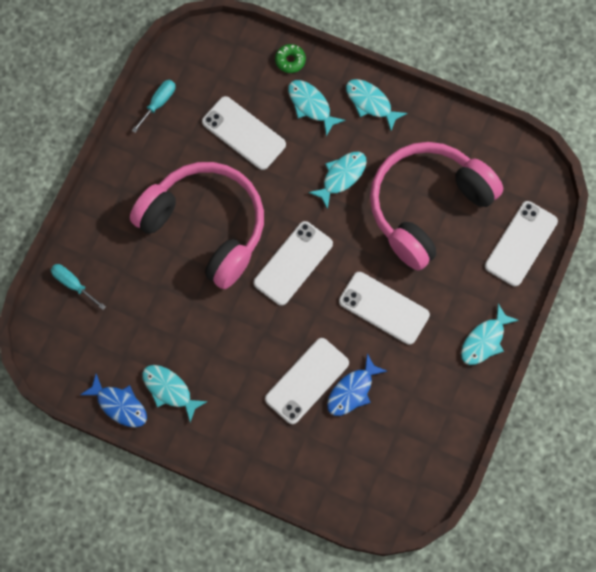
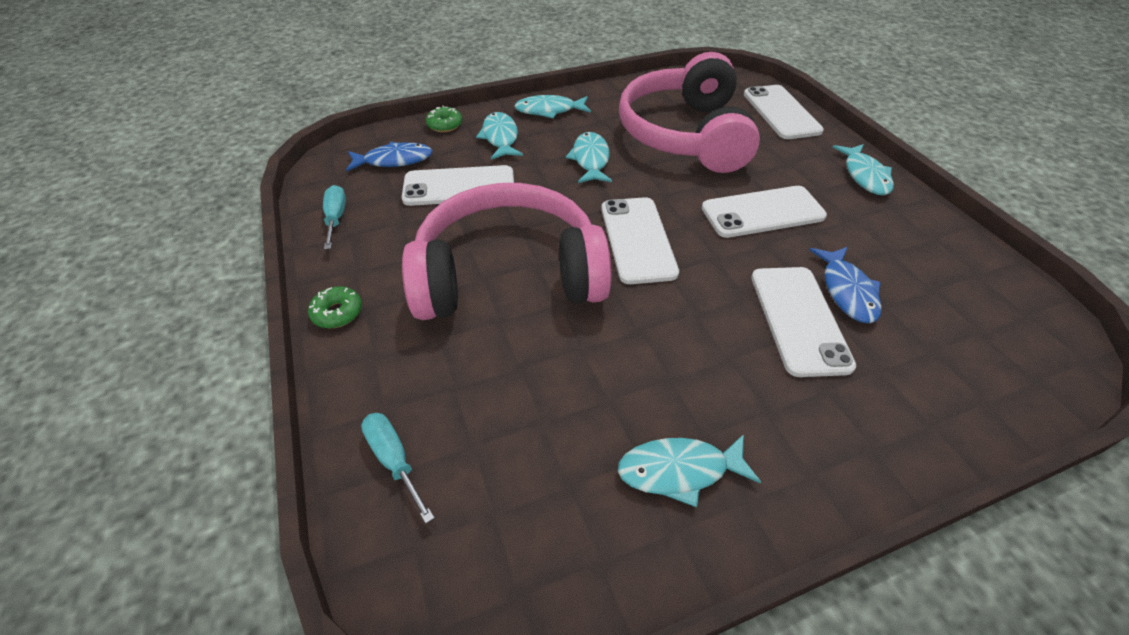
camera: 45 degrees left, 25 degrees down
(73, 284) = (394, 460): turquoise screwdriver -> turquoise screwdriver turned 60 degrees clockwise
(109, 180) = (337, 313): none -> green donut
(119, 405) = (641, 562): blue fish -> blue fish (394, 160)
(311, 105) = (500, 137): turquoise fish -> turquoise fish turned 75 degrees clockwise

